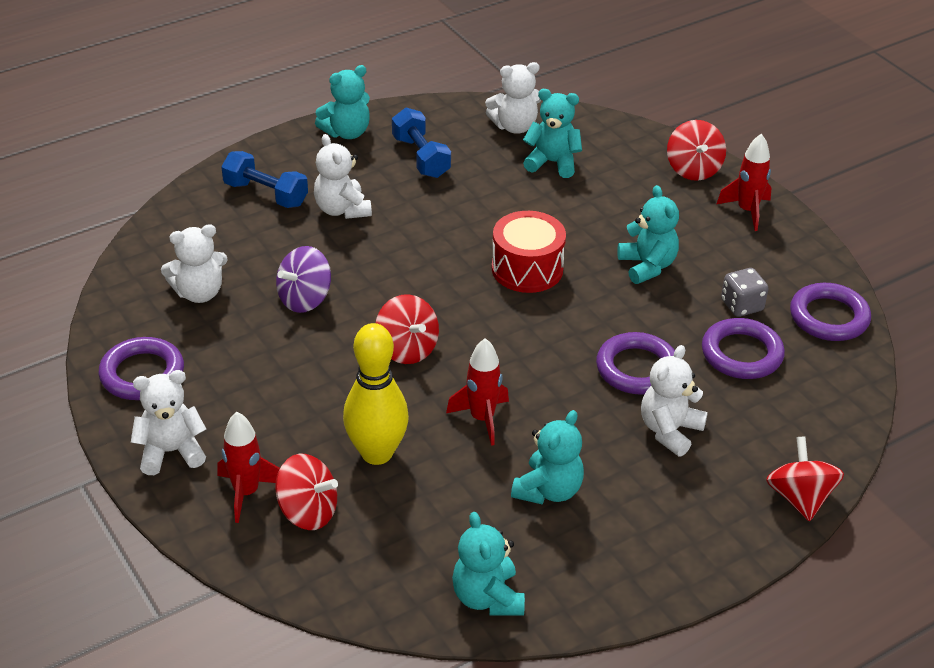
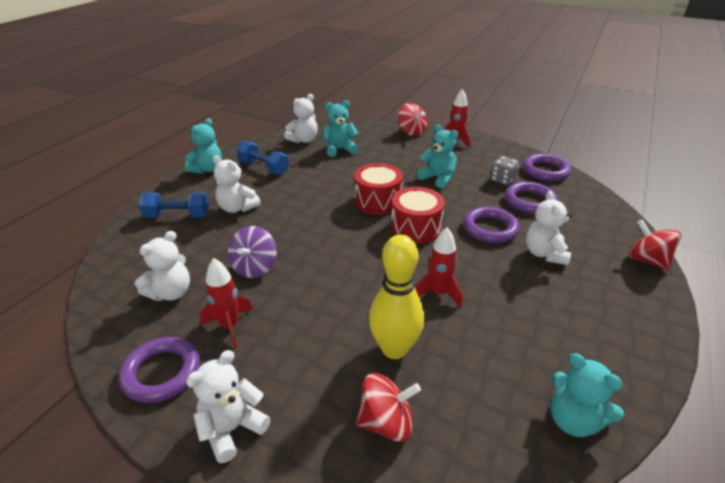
camera: 30 degrees left, 5 degrees down
(246, 493) = (324, 432): red rocket -> red rocket (229, 326)
(407, 349) = (350, 271): red spinning top -> none
(539, 327) = (416, 228): none -> red drum
(548, 490) = (524, 320): turquoise teddy bear -> none

